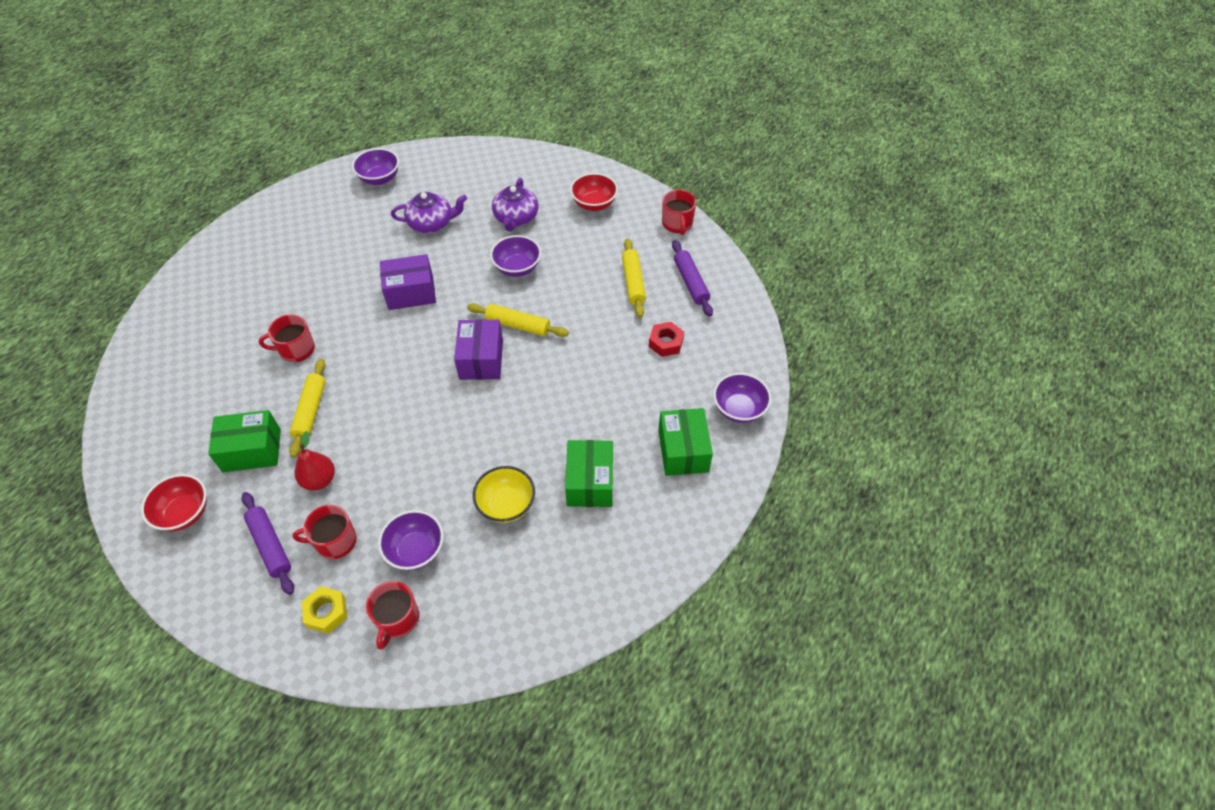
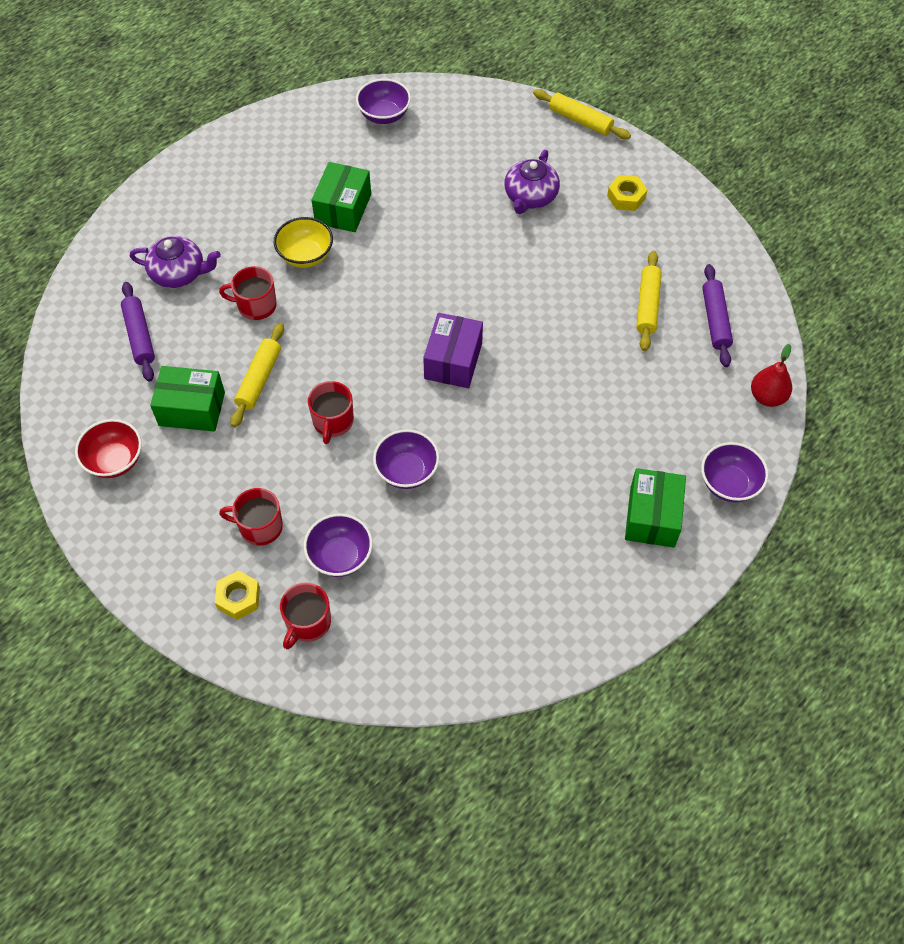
camera: 15 degrees right, 5 degrees up
(270, 545) = (194, 515): purple rolling pin -> purple rolling pin (140, 336)
(319, 480) = (255, 457): red pear -> red pear (767, 397)
(411, 292) = (392, 264): purple box -> none
(431, 223) = (432, 184): purple teapot -> purple teapot (179, 273)
(506, 505) = (444, 531): yellow bowl -> yellow bowl (306, 255)
(517, 268) = (518, 259): purple bowl -> purple bowl (407, 471)
(518, 325) = (503, 329): yellow rolling pin -> yellow rolling pin (580, 120)
(590, 482) = (540, 527): green box -> green box (343, 209)
(594, 204) = (626, 197): red bowl -> yellow nut
(666, 343) = (666, 387): red nut -> none
(677, 224) = (719, 243): red mug -> red mug (333, 421)

